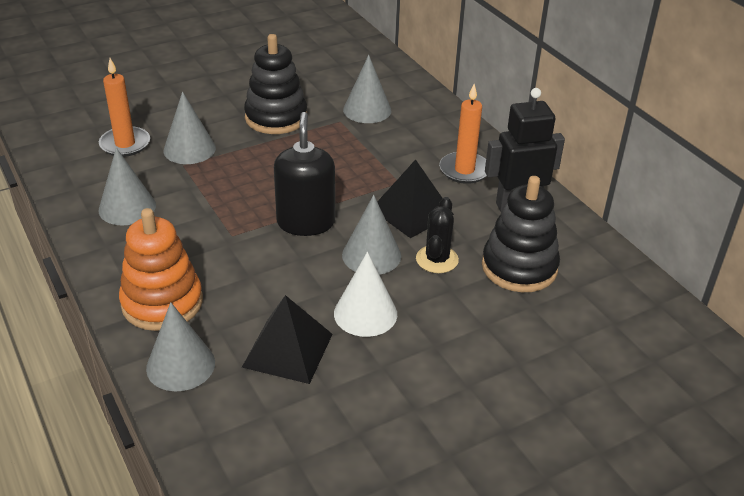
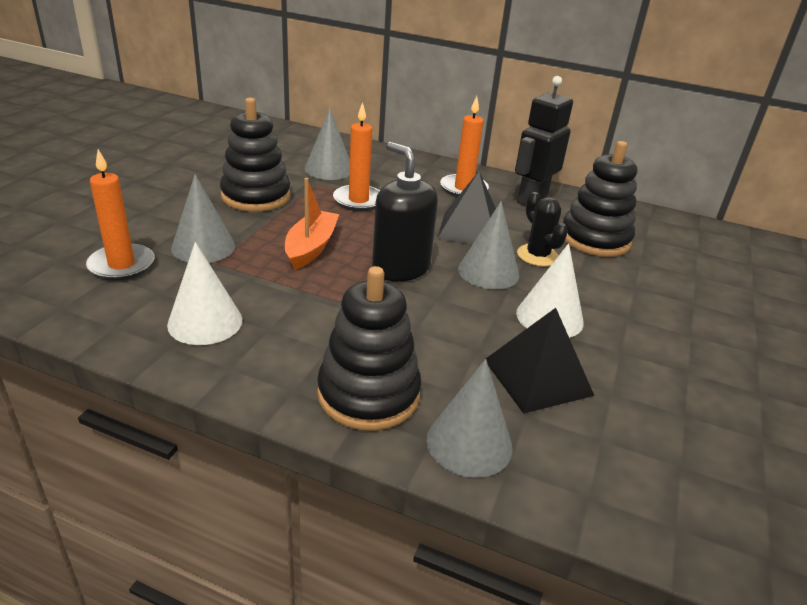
camera: 40 degrees left, 5 degrees down
(127, 207) = (205, 322): grey cone -> white cone
(162, 303) = (368, 394): orange stacking toy -> black stacking toy
(261, 178) = (311, 247): none -> orange boat
(352, 149) = (358, 200): none -> orange candle

